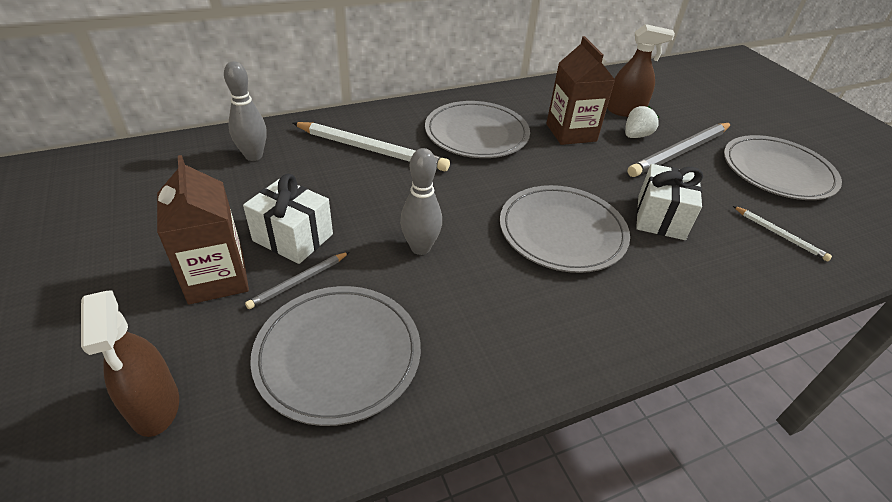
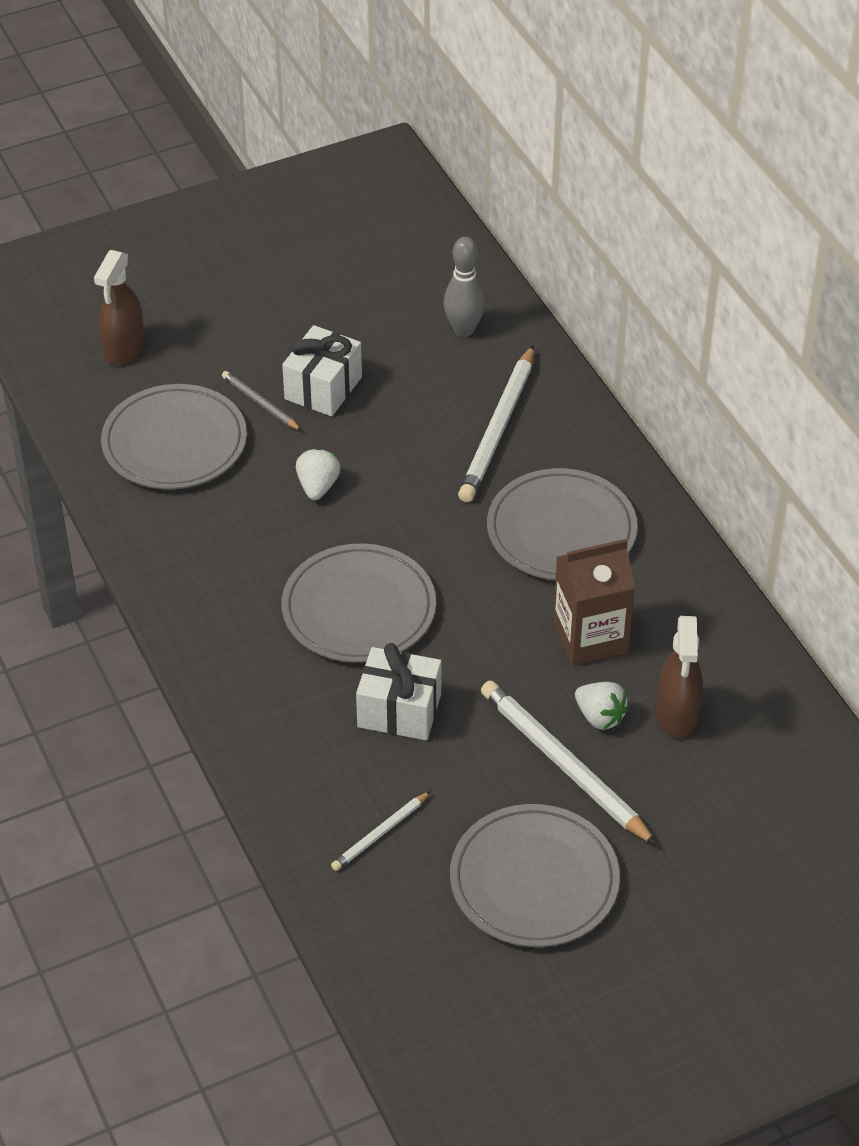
camera: 90 degrees right, 5 degrees up
(155, 406) = (124, 349): brown spray bottle -> brown spray bottle turned 45 degrees counterclockwise
(216, 278) = (261, 348): brown carton -> none
(420, 248) = (318, 486): grey bowling pin -> white strawberry
(680, 152) = (564, 765): grey pencil -> white pencil

